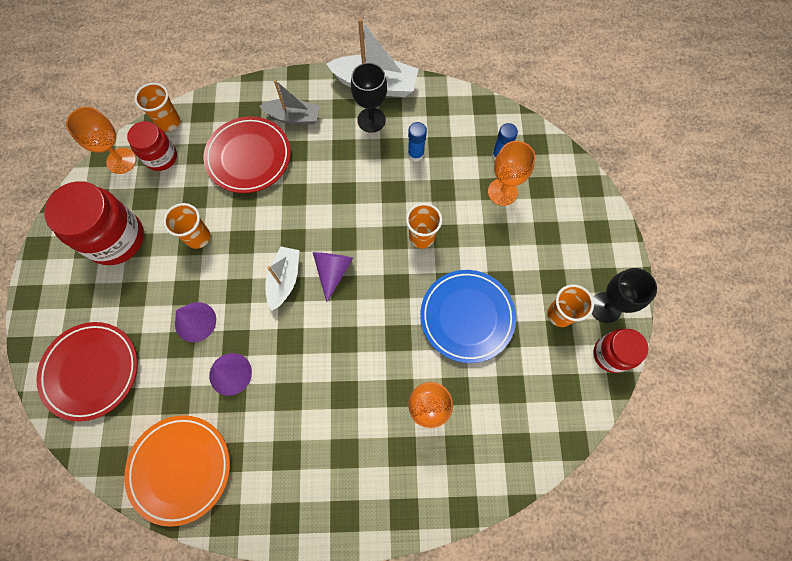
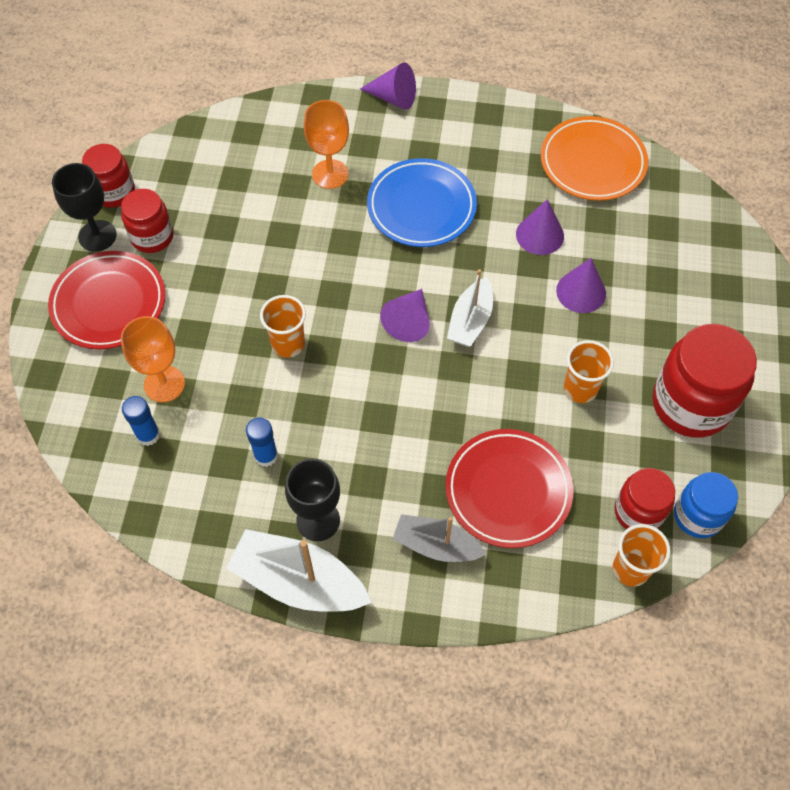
camera: 170 degrees left, 10 degrees down
(91, 371) = (699, 260): red plate -> red plate (109, 303)
(121, 161) = (698, 516): orange goblet -> blue jar
(384, 522) = (393, 98): none -> purple cone
(467, 317) = (260, 250): blue plate -> blue plate (421, 207)
(560, 314) = (152, 237): orange cup -> red jar

